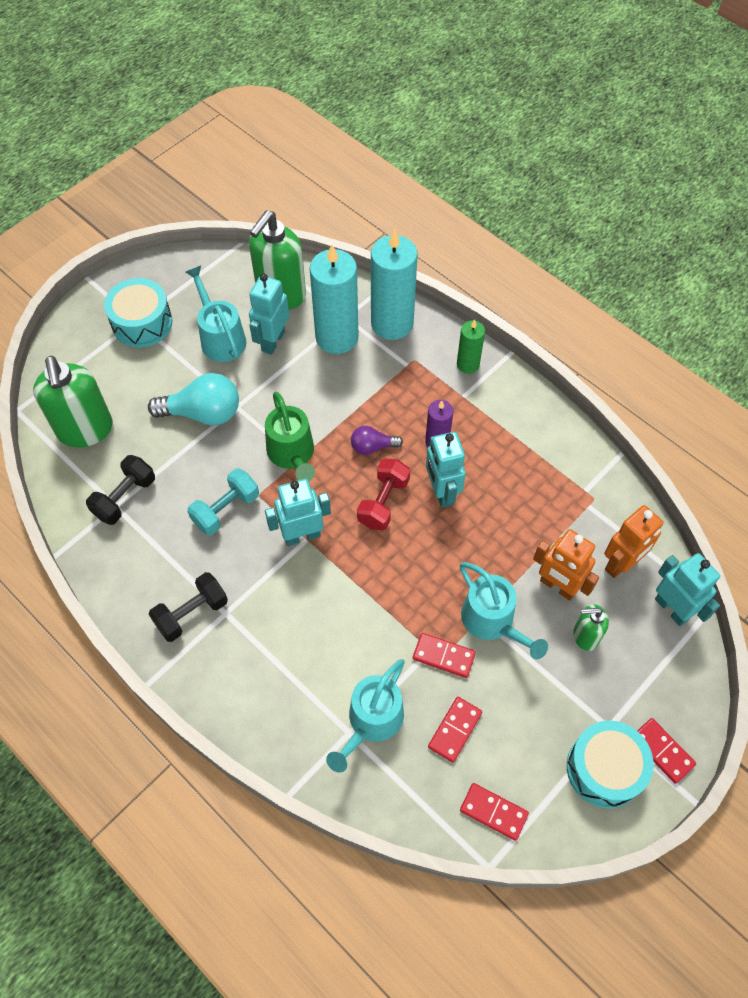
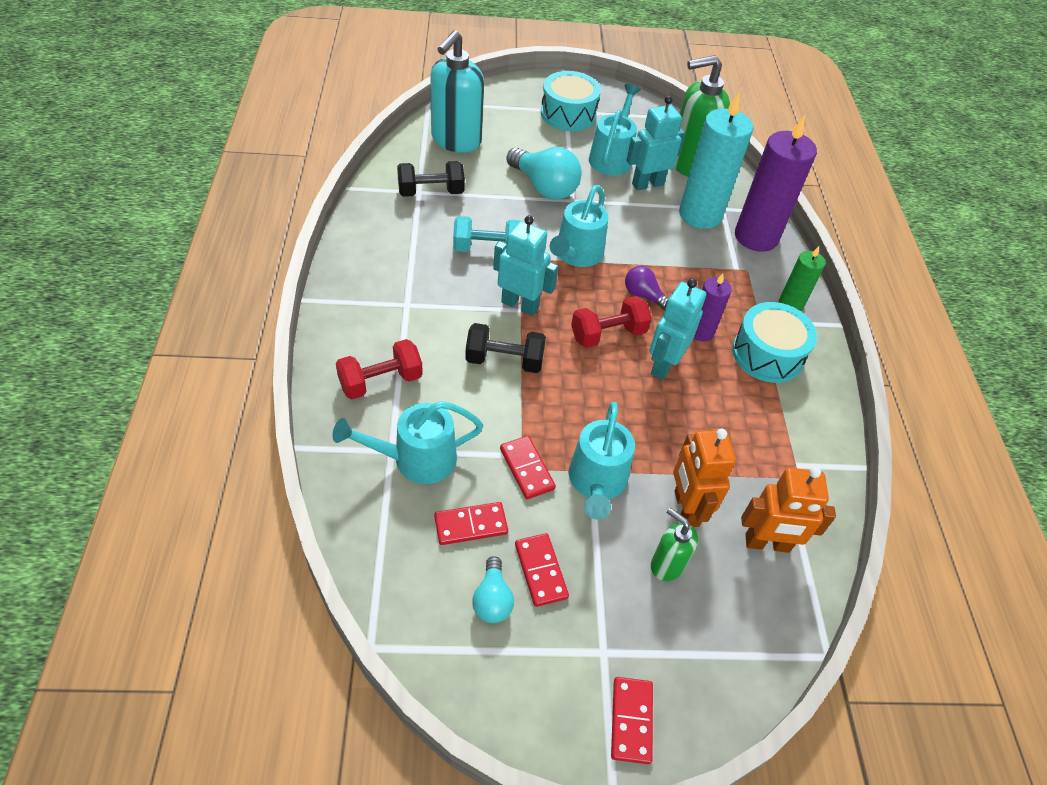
camera: 40 degrees right, 10 degrees down
(85, 430) = (456, 141): green soap dispenser -> turquoise soap dispenser
(191, 613) = (385, 286): black dumbbell -> black dumbbell (504, 360)
(282, 691) = (380, 381): none -> red dumbbell
(292, 454) = (576, 255): green watering can -> turquoise watering can
(392, 323) = (756, 237): turquoise candle -> purple candle
(493, 812) = (426, 612): red domino -> red domino (541, 571)
(519, 763) = (492, 599): none -> turquoise light bulb
(604, 769) = (560, 679): turquoise drum -> turquoise drum (767, 354)
(672, 609) = (777, 621): turquoise robot -> none

